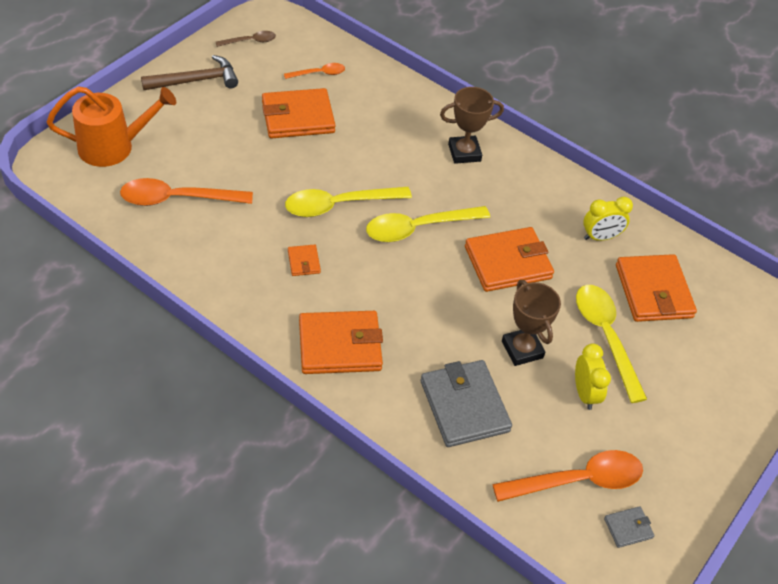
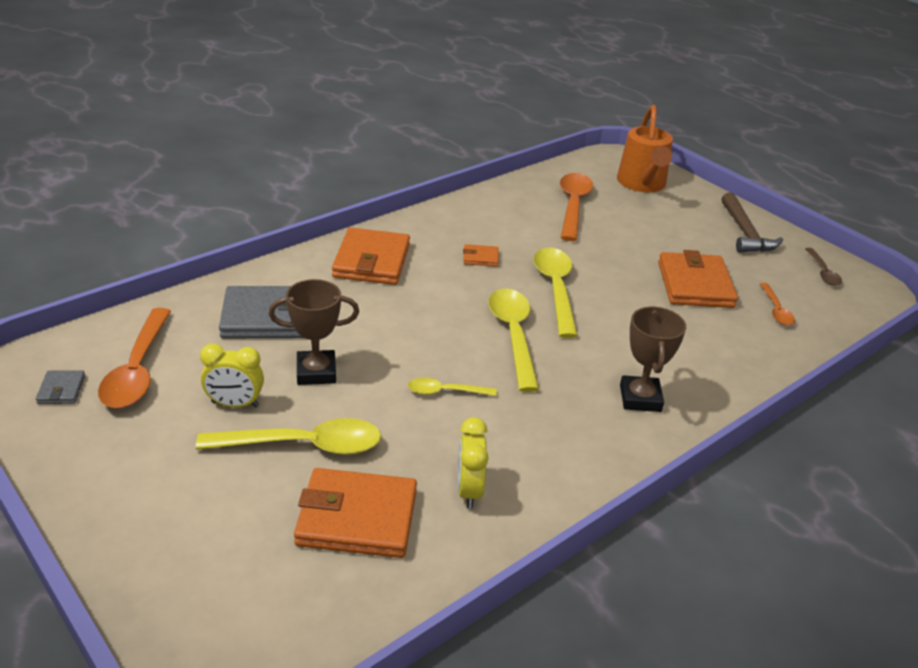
camera: 105 degrees right, 15 degrees down
(508, 262) = (445, 392): orange wallet -> yellow spoon

